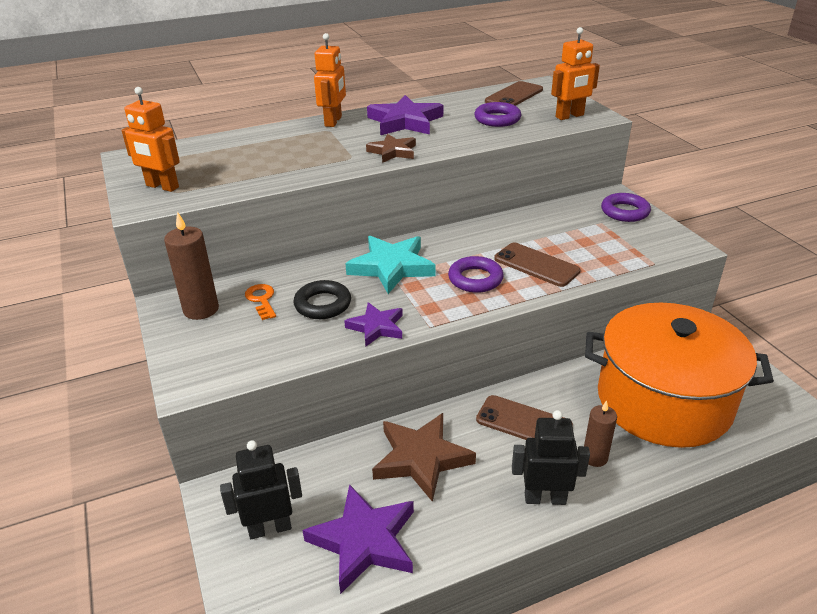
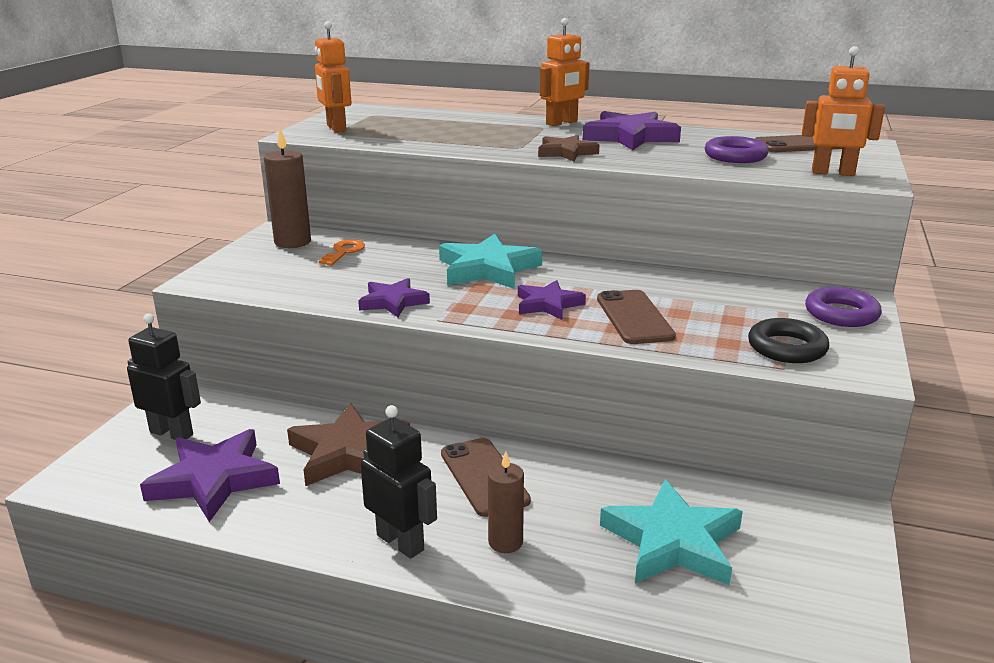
camera: 40 degrees right, 10 degrees down
(323, 304) = (382, 272): black ring -> black ring (787, 348)
(475, 279) = (548, 304): purple ring -> purple star
(663, 401) = (672, 541): orange pot -> turquoise star

